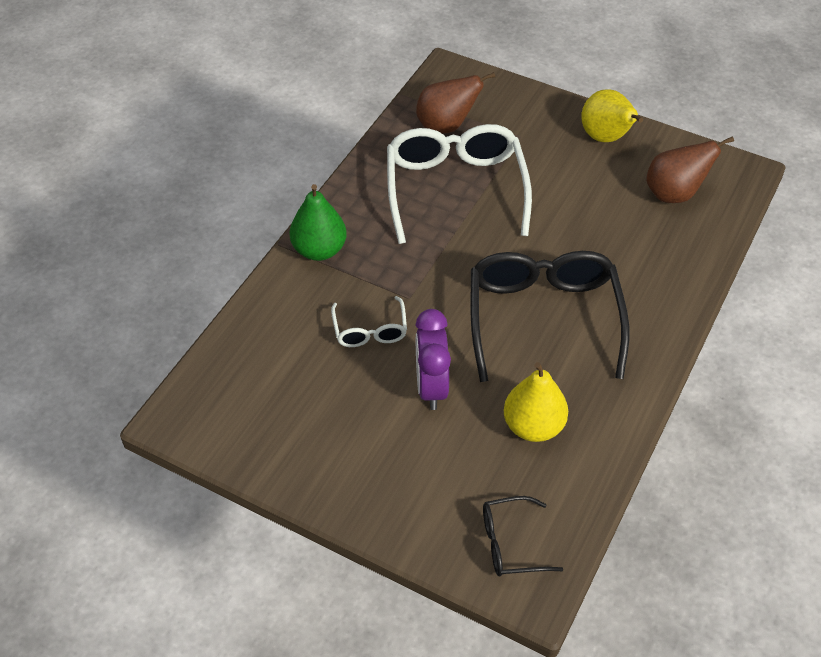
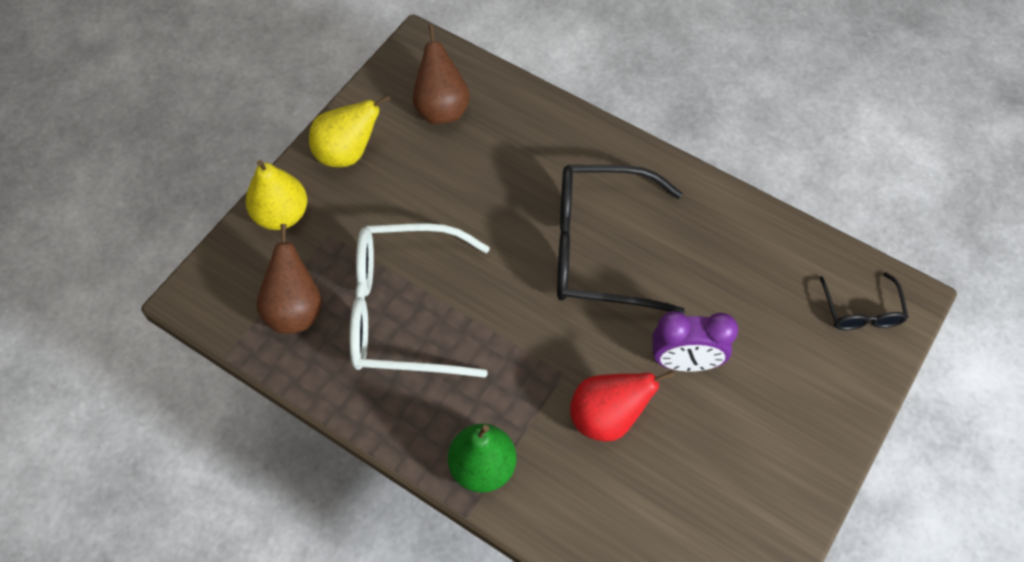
camera: 85 degrees left, 10 degrees up
(370, 330) = (607, 417): white glasses -> red pear
(533, 426) = (732, 276): yellow pear -> yellow pear (281, 215)

